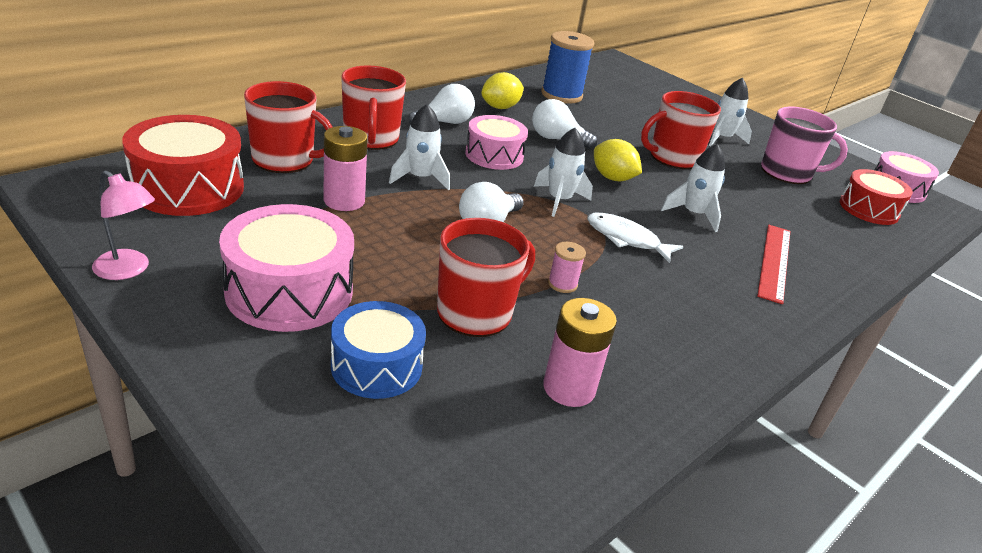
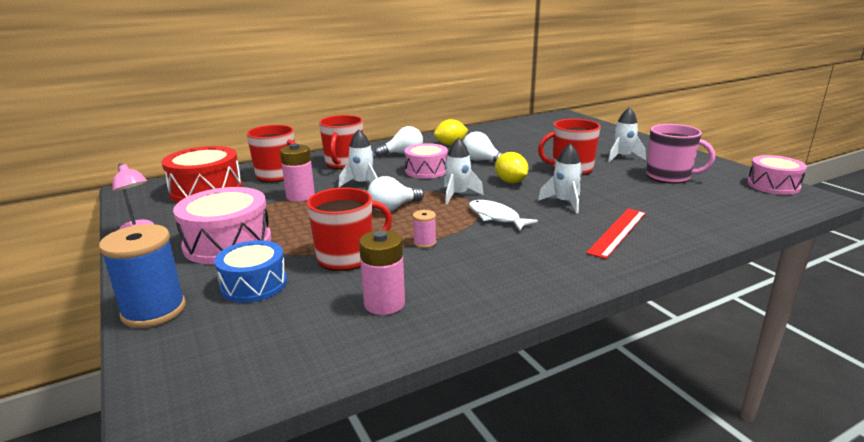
camera: 20 degrees right, 10 degrees down
(561, 95) = (504, 136): blue spool -> blue spool (154, 311)
(869, 209) = (734, 199): red drum -> none

